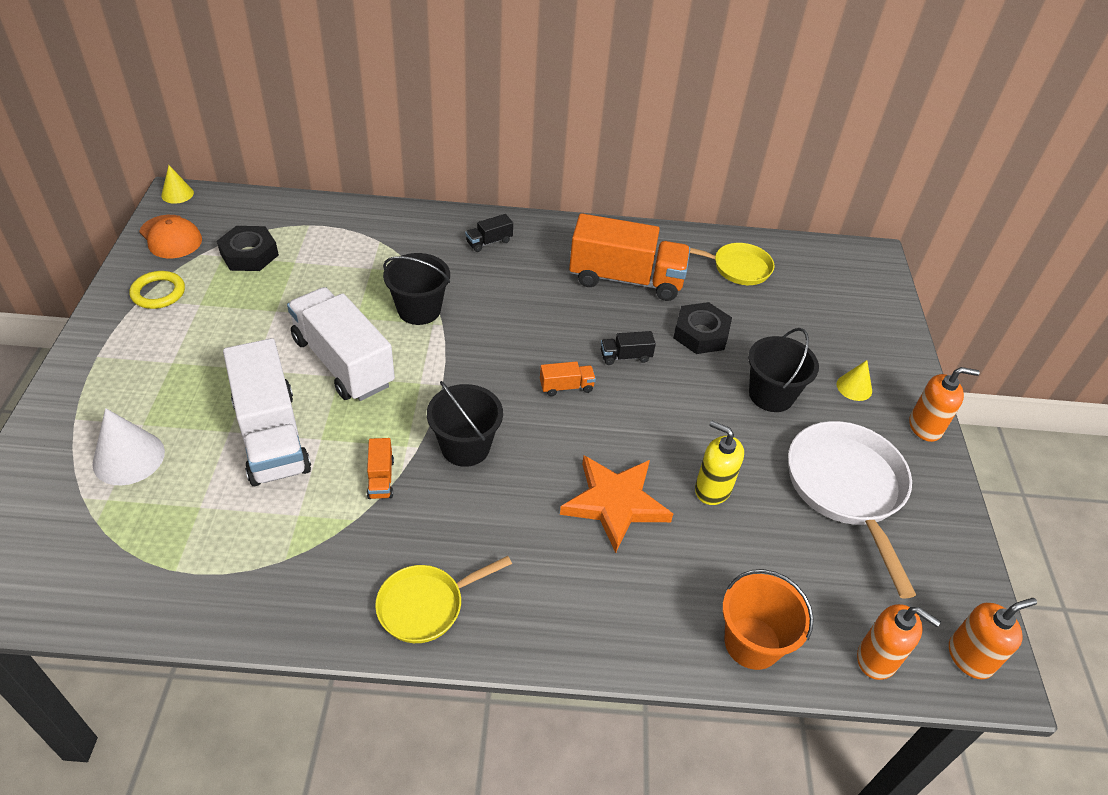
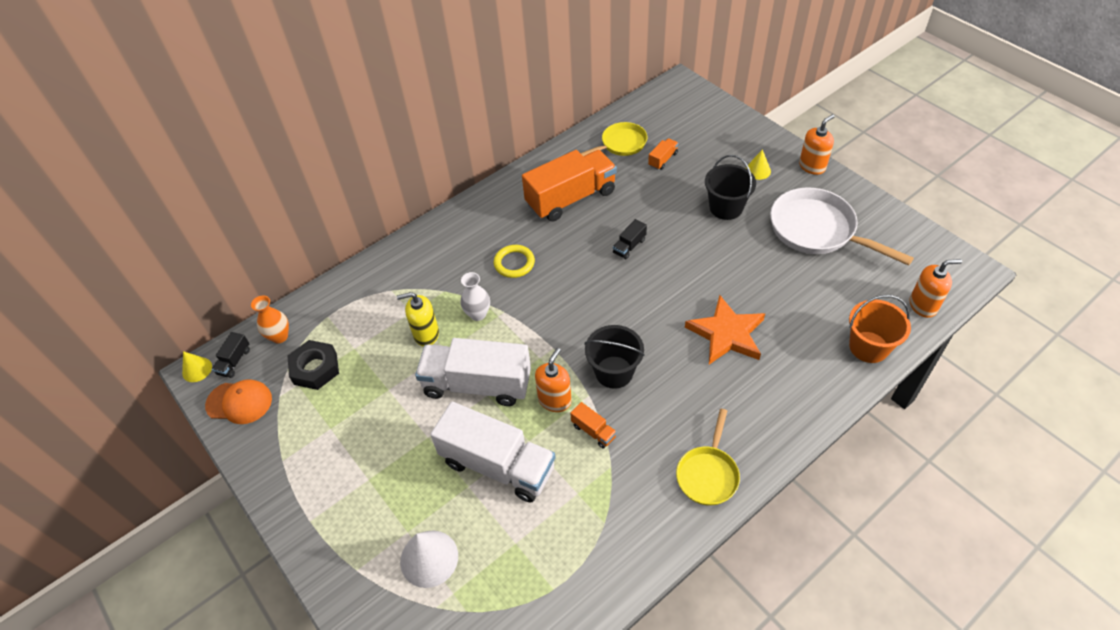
camera: 35 degrees left, 5 degrees up
(158, 293) = (289, 445): yellow ring -> yellow ring (514, 263)
(258, 213) = (279, 336): none -> orange vase
(419, 310) = (478, 314): black bucket -> white vase
(489, 242) = (461, 237): black truck -> black truck (234, 361)
(566, 387) = (621, 290): orange truck -> orange truck (663, 159)
(701, 334) = (650, 200): black nut -> none
(712, 489) = (760, 284): yellow soap dispenser -> yellow soap dispenser (426, 334)
(970, 657) = (954, 270): orange soap dispenser -> orange soap dispenser (555, 400)

